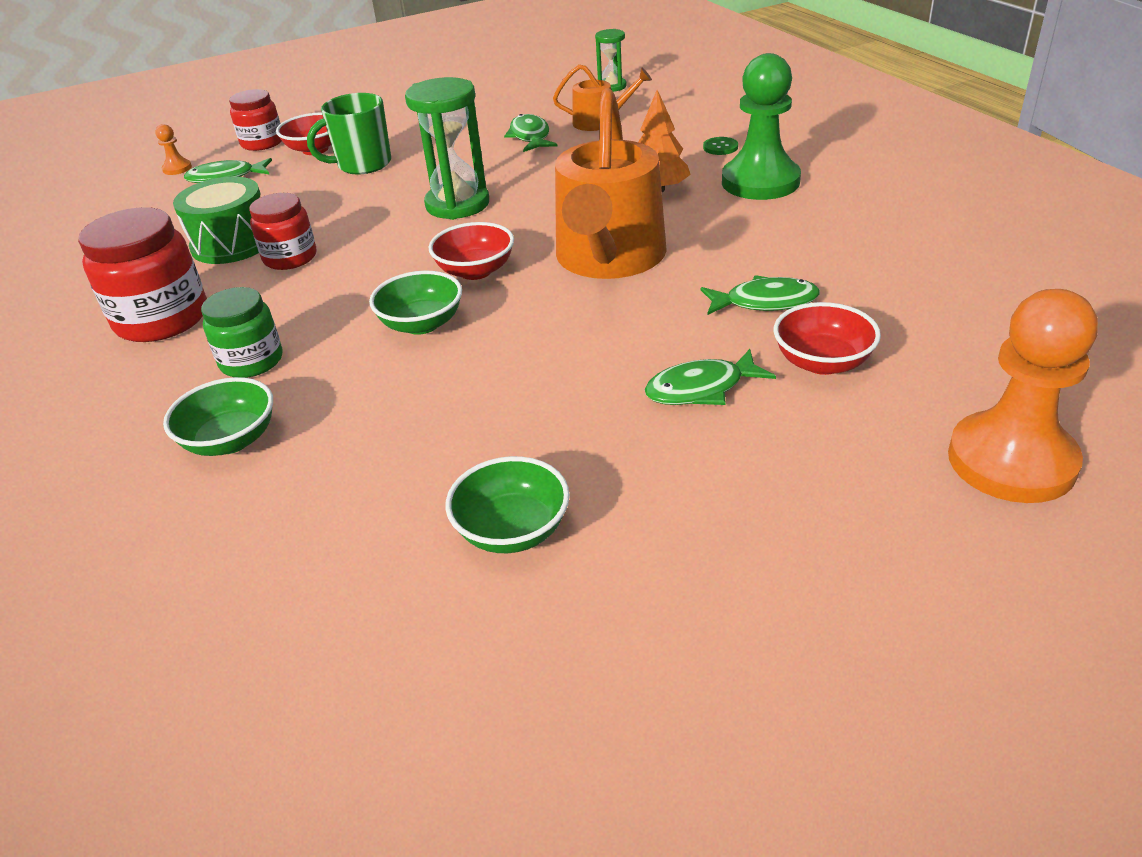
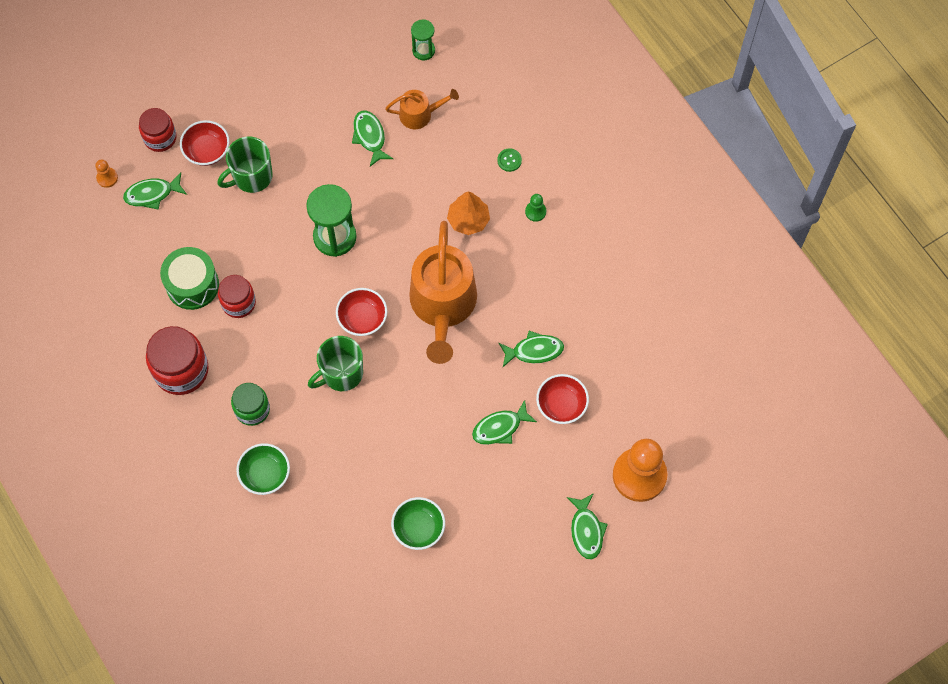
camera: 10 degrees left, 30 degrees up
(421, 324) = (341, 373): green bowl -> green mug
(760, 182) = (535, 212): green pawn -> green pawn, size x0.41
(906, 549) = (586, 530): none -> green fish

